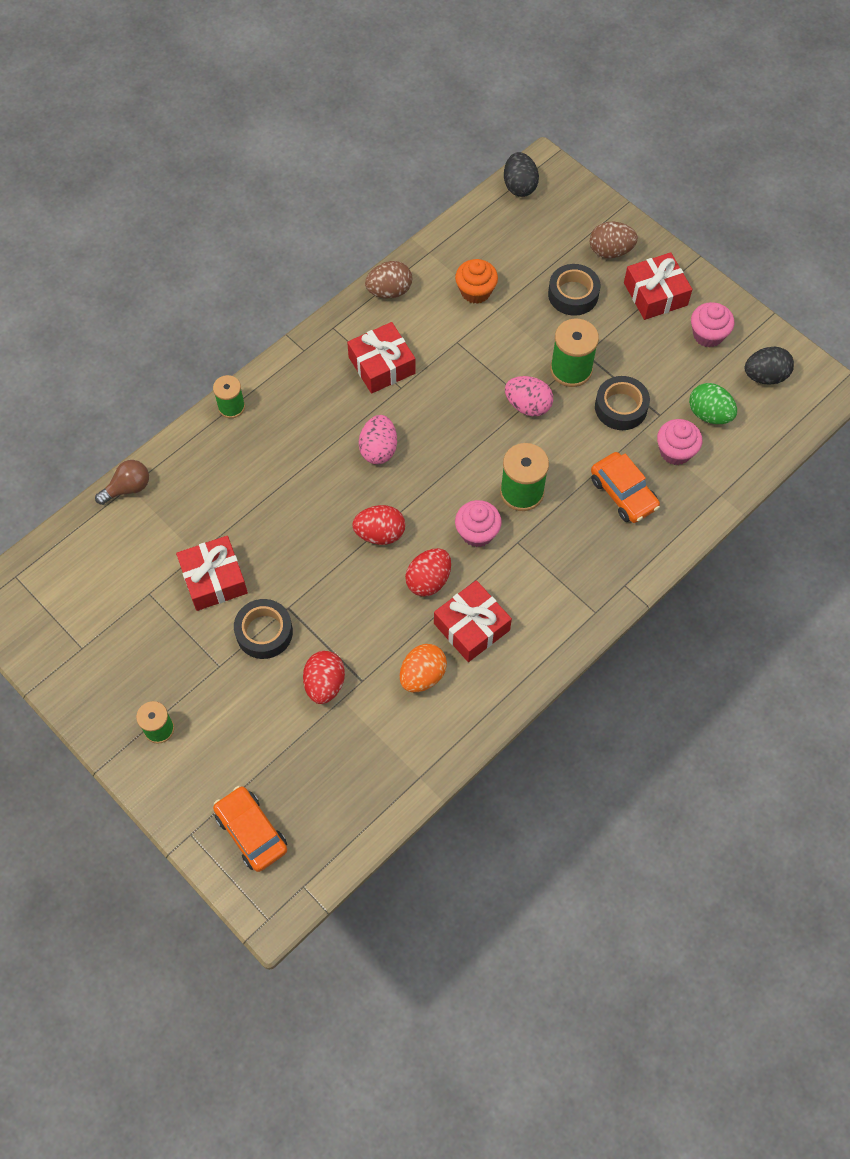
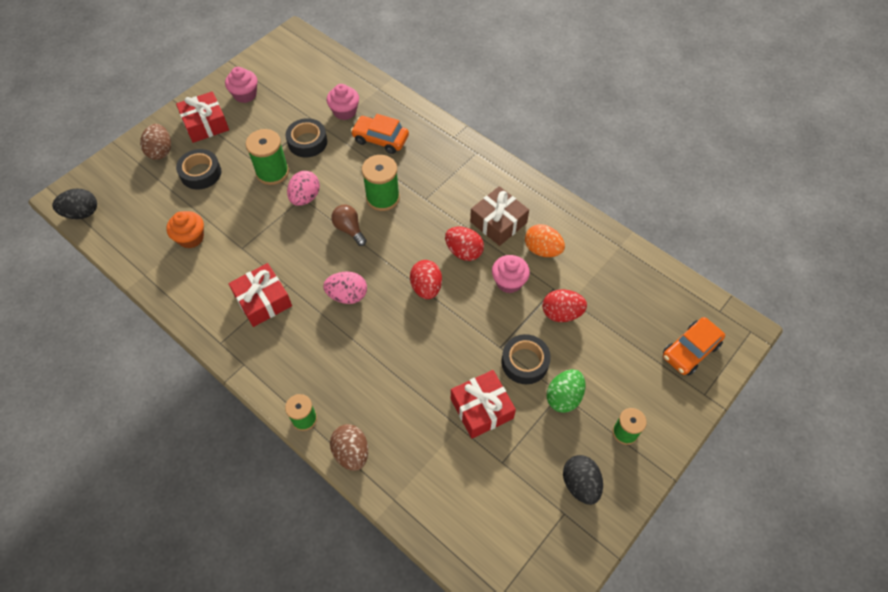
camera: 95 degrees left, 5 degrees down
(128, 488) = (395, 500): brown light bulb -> brown light bulb (349, 229)
(389, 291) = (184, 301): brown egg -> brown egg (351, 452)
(471, 627) = (498, 222): red gift -> brown gift
(477, 533) = (420, 223): pink cupcake -> pink cupcake (509, 282)
(623, 493) = (380, 139): orange car -> orange car turned 120 degrees counterclockwise
(709, 414) = (313, 94): green egg -> green egg (563, 397)
(765, 376) = (282, 65): black egg -> black egg (580, 484)

